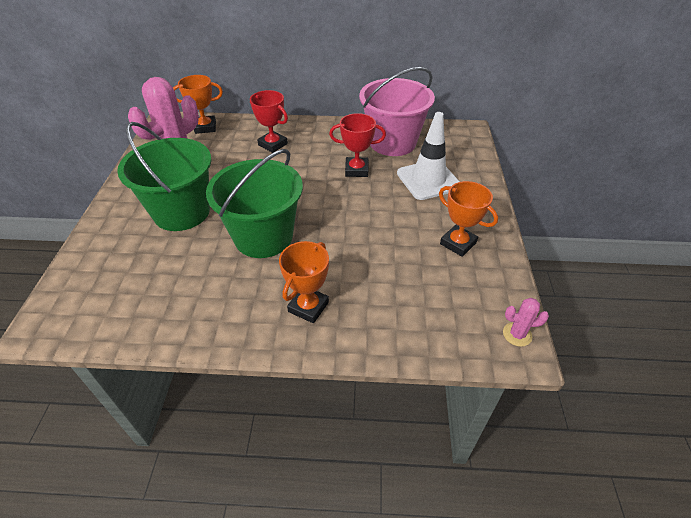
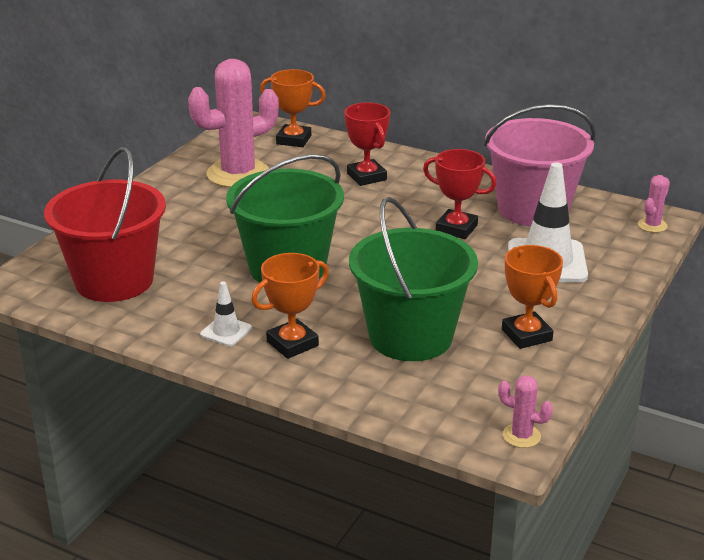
camera: 25 degrees right, 15 degrees down
(132, 292) = (114, 281): none -> red bucket
(182, 212) = (210, 222): green bucket -> green bucket (410, 337)
(251, 313) = (226, 331): none -> white traffic cone
(467, 136) = (652, 225): none -> pink cactus

